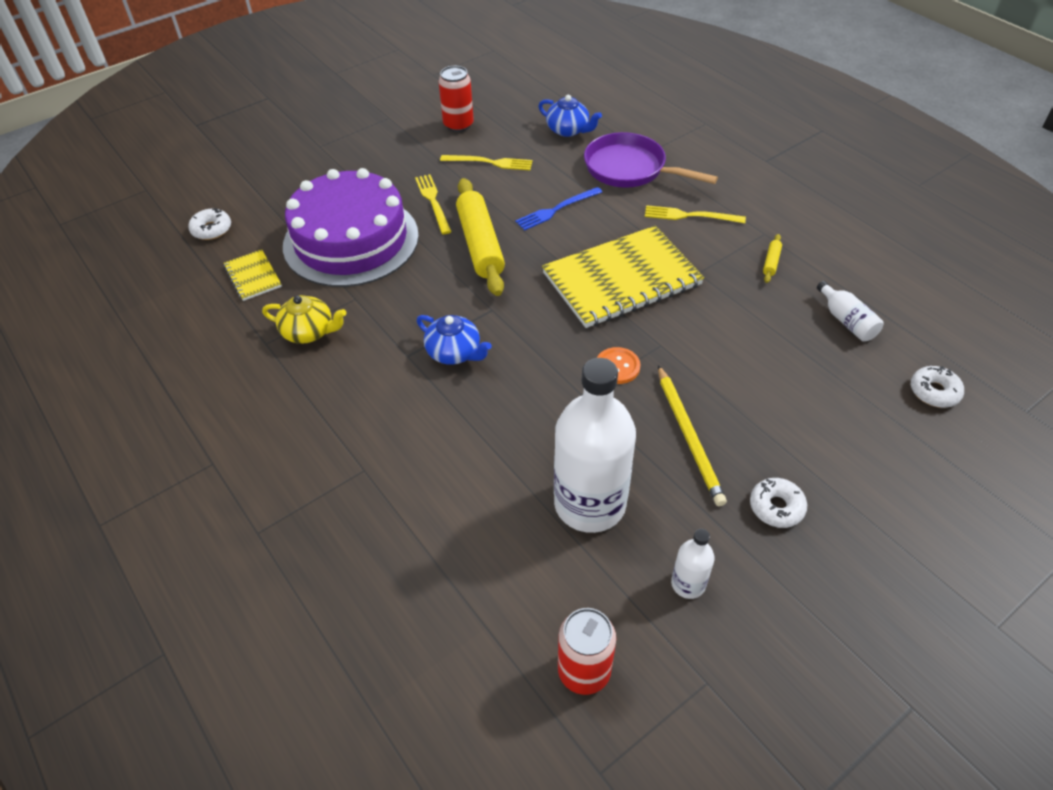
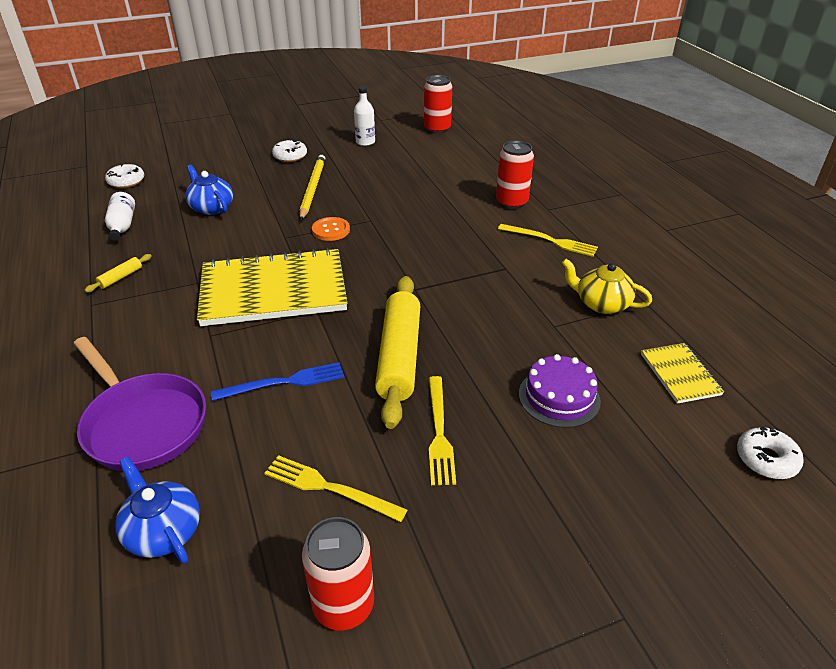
camera: 165 degrees left, 10 degrees down
(351, 240) = (559, 397): purple cake -> purple cake, size x0.45
(414, 472) = (511, 202): none -> red can
(454, 352) = (462, 263): blue teapot -> blue teapot (211, 207)
(590, 504) = (400, 173): white bottle -> none
(690, 216) = (141, 340): yellow fork -> yellow fork (550, 241)

